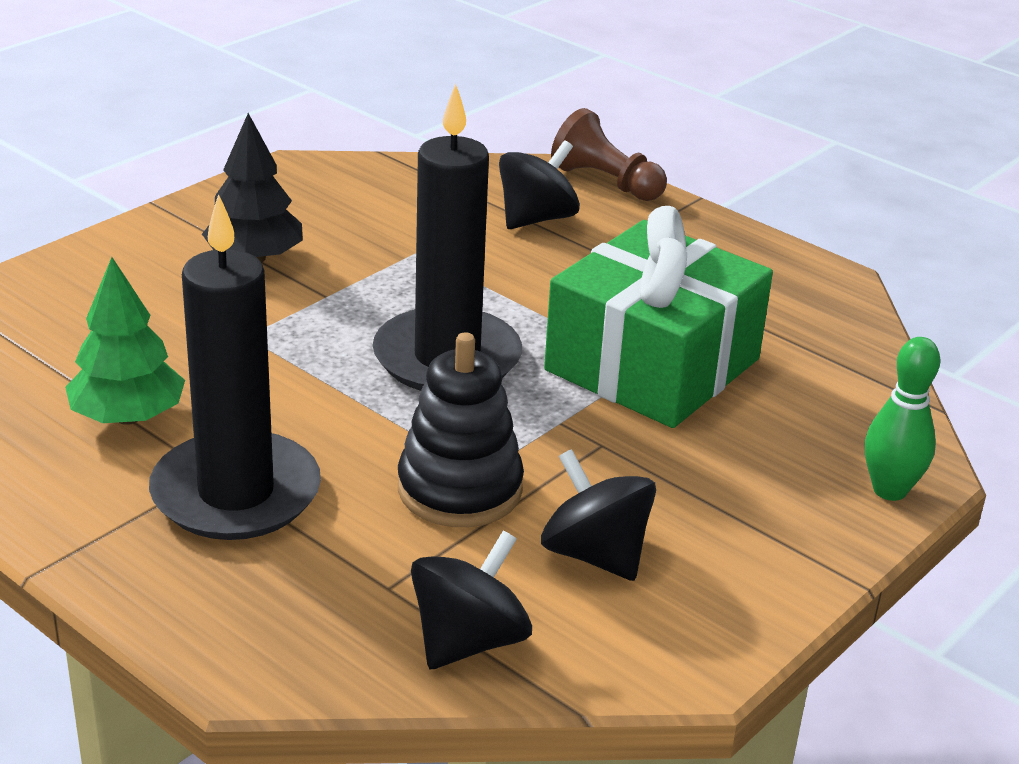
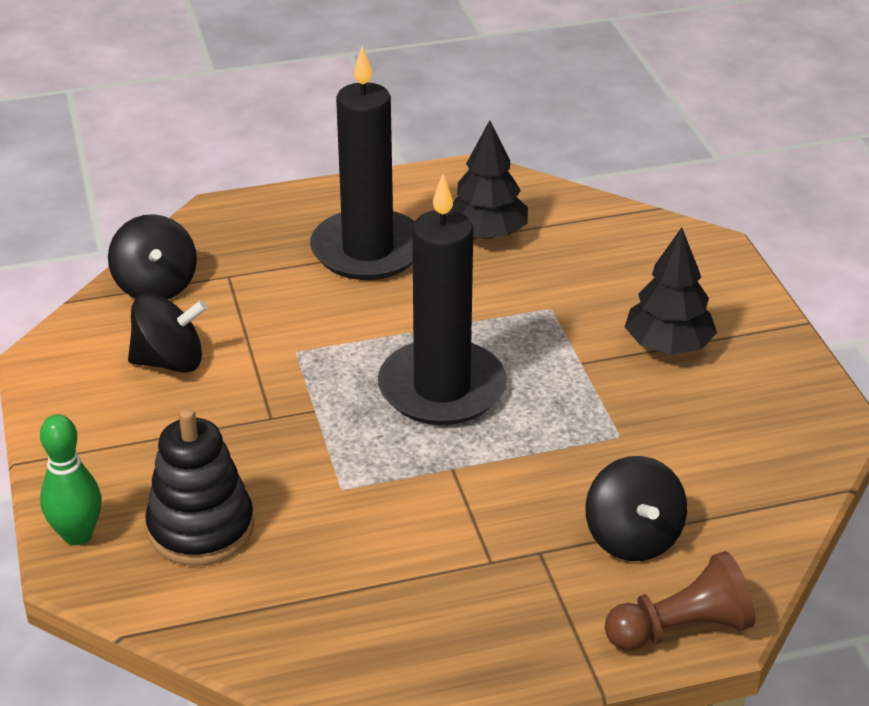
camera: 125 degrees right, 5 degrees up
(128, 417) = (487, 234): green tree -> black tree
(460, 489) = (286, 334): black stacking toy -> black stacking toy (201, 528)
(652, 365) = (339, 492): green gift -> none

